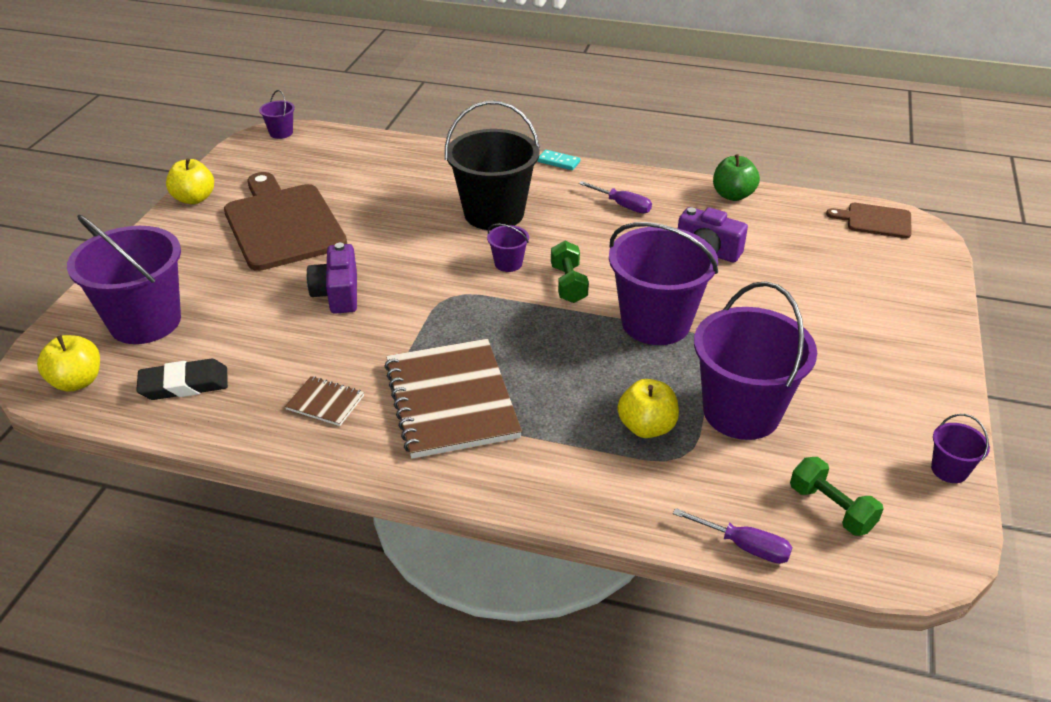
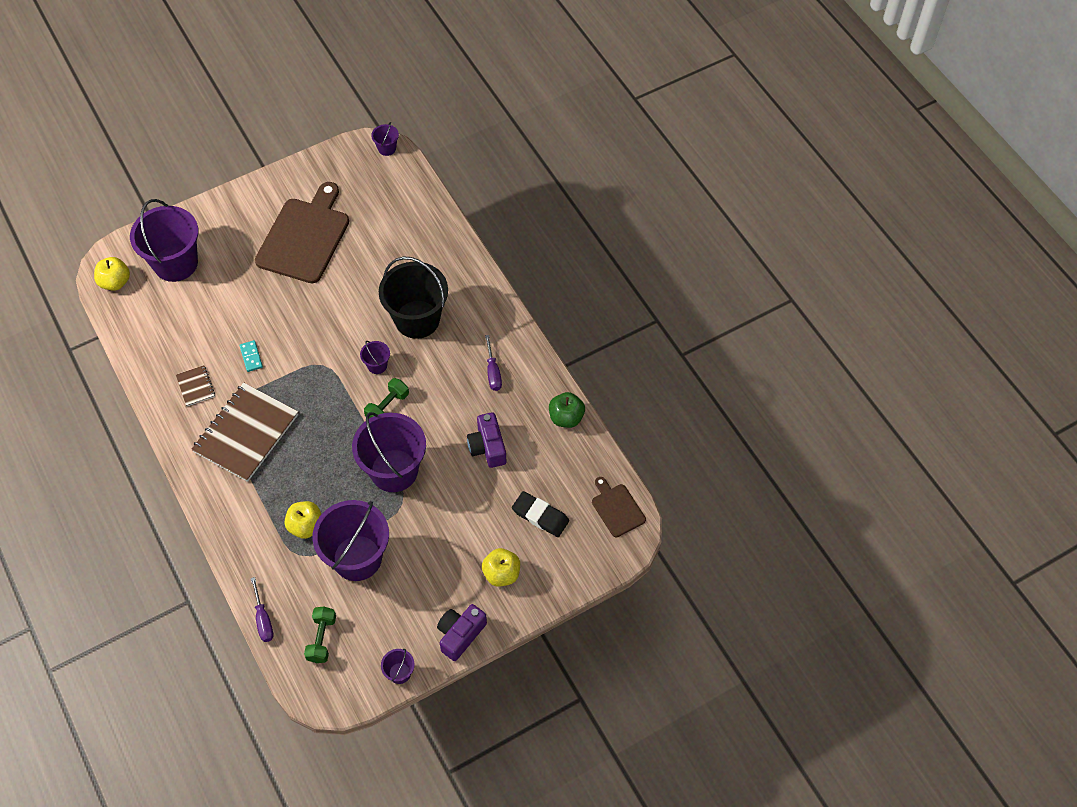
camera: 45 degrees right, 20 degrees up
(184, 384) = (153, 322): black eraser -> black eraser (540, 516)
(194, 199) = (284, 178): yellow apple -> yellow apple (501, 574)
(338, 293) = (275, 316): purple camera -> purple camera (460, 634)
(558, 162) = (507, 304): turquoise domino -> turquoise domino (251, 357)

